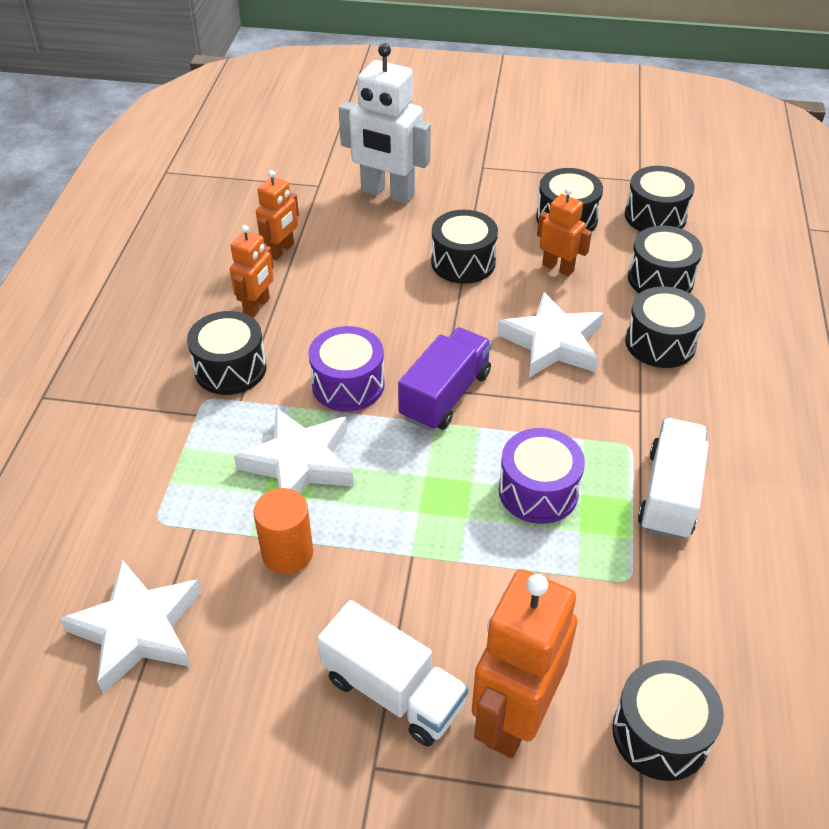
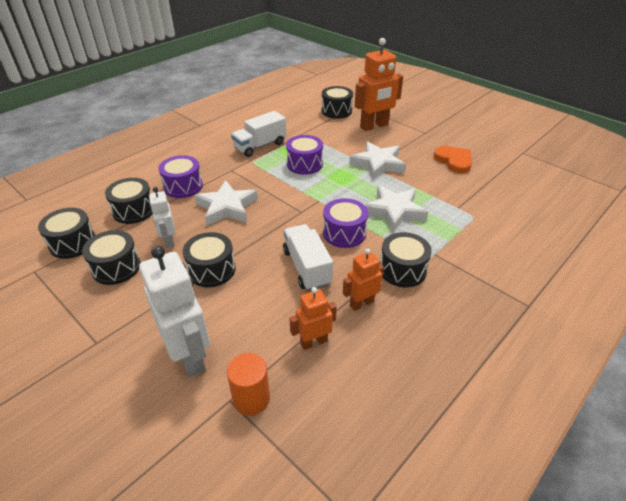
camera: 145 degrees left, 5 degrees down
(138, 630) = (493, 186): white star -> white star (378, 164)
(251, 676) = (454, 161): none -> orange heart
(287, 553) = (420, 185): orange cylinder -> orange cylinder (251, 398)
(393, 691) = (407, 142): white truck -> white truck (307, 267)
(445, 395) = (303, 208): purple truck -> none
(558, 268) = (169, 240): orange robot -> white robot
(660, 343) = (183, 186): black drum -> purple drum

